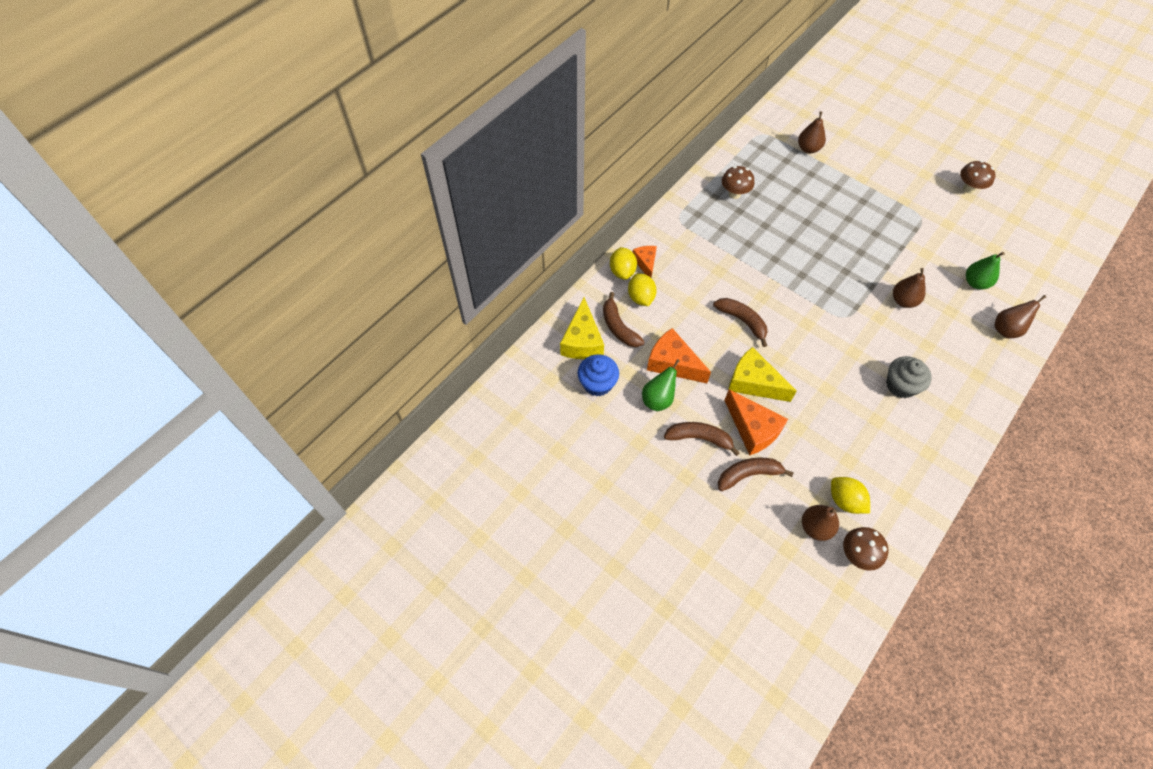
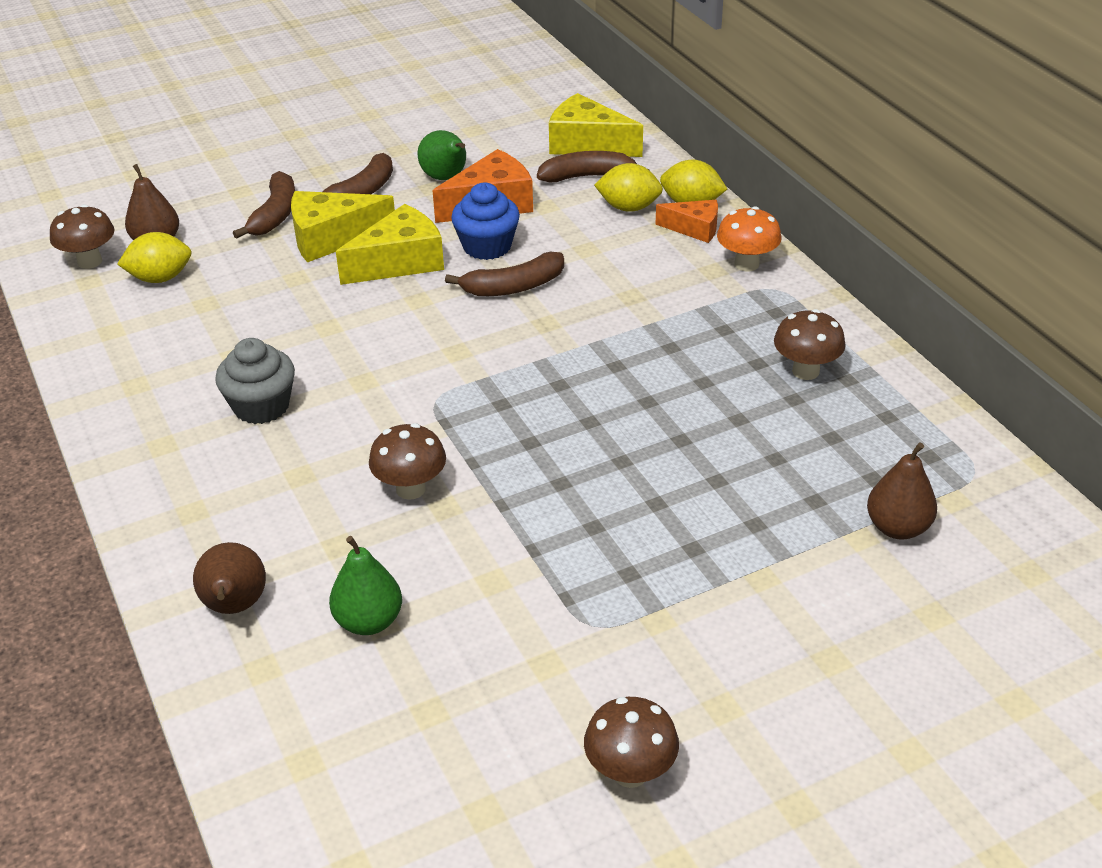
camera: 115 degrees right, 20 degrees down
(597, 383) = (510, 140): blue cupcake -> blue cupcake (487, 246)
(665, 234) = (746, 264): none -> orange mushroom
(753, 429) = (332, 238): orange cheese -> yellow cheese
(903, 301) = (410, 489): brown pear -> brown mushroom

